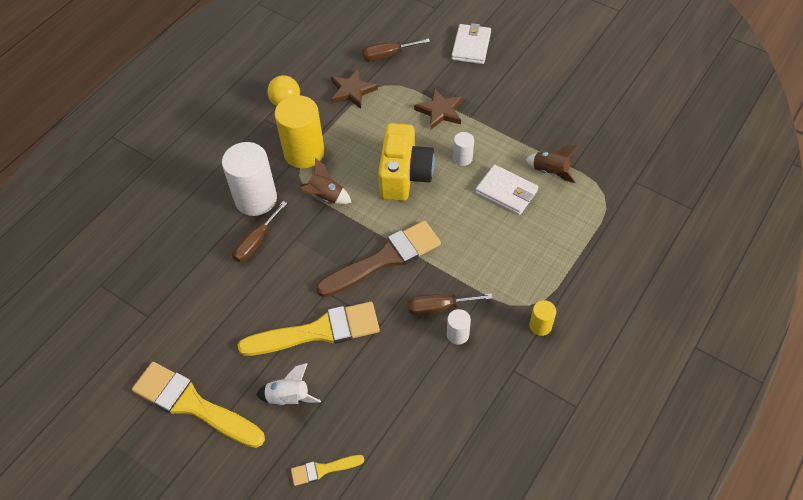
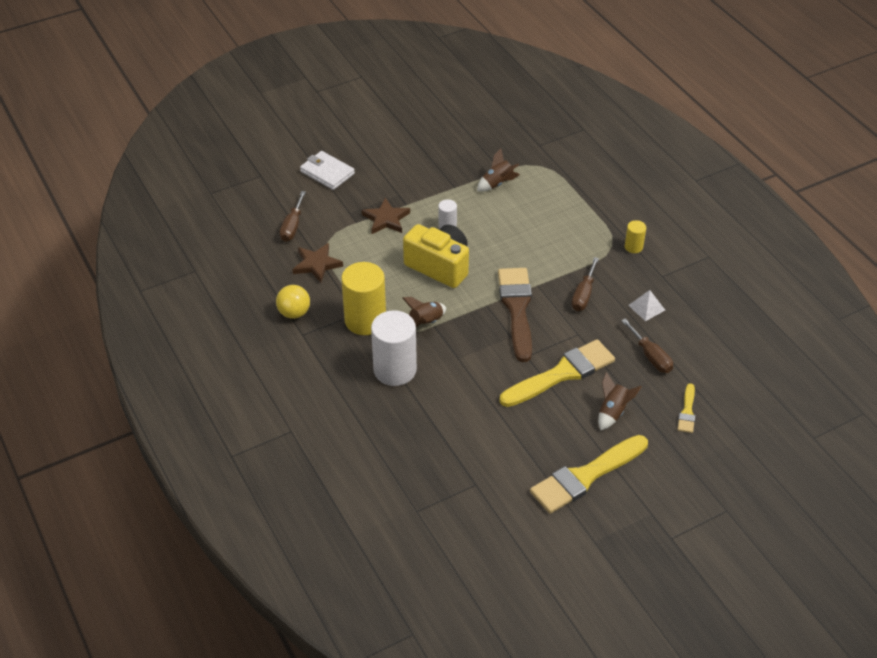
camera: 65 degrees left, 10 degrees down
(256, 242) = (444, 385): brown screwdriver -> brown screwdriver (650, 356)
(289, 397) = (613, 412): white rocket -> brown rocket
(318, 331) = (562, 373): yellow brush -> yellow brush turned 45 degrees clockwise
(455, 373) = (646, 307): none -> white pyramid
(457, 334) = (614, 293): white cylinder -> none
(506, 192) = (500, 215): white wallet -> none

